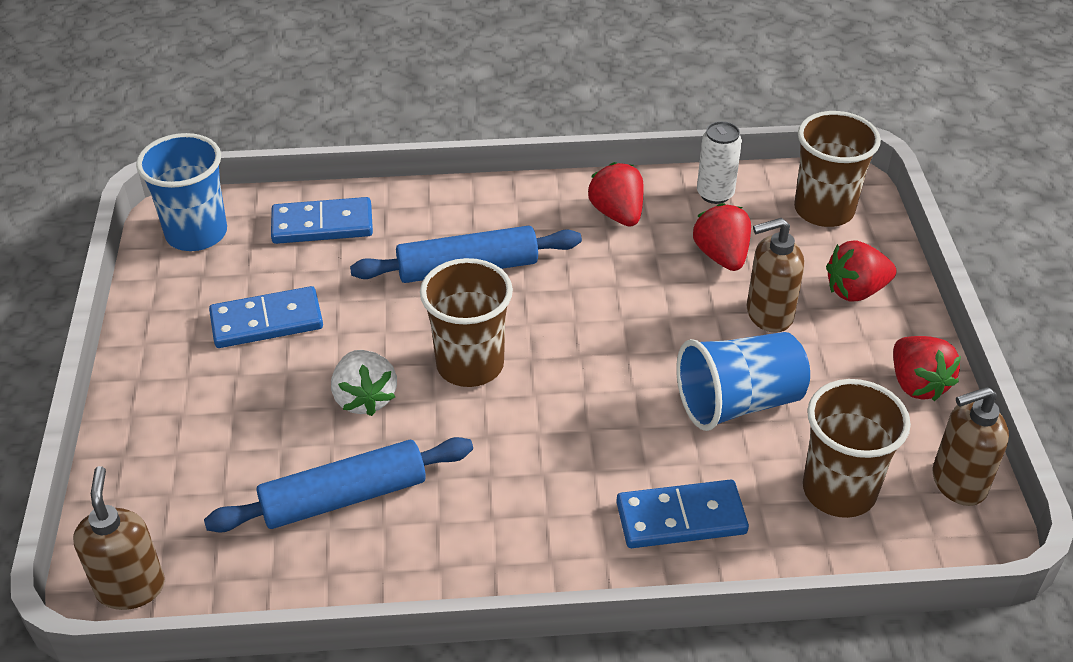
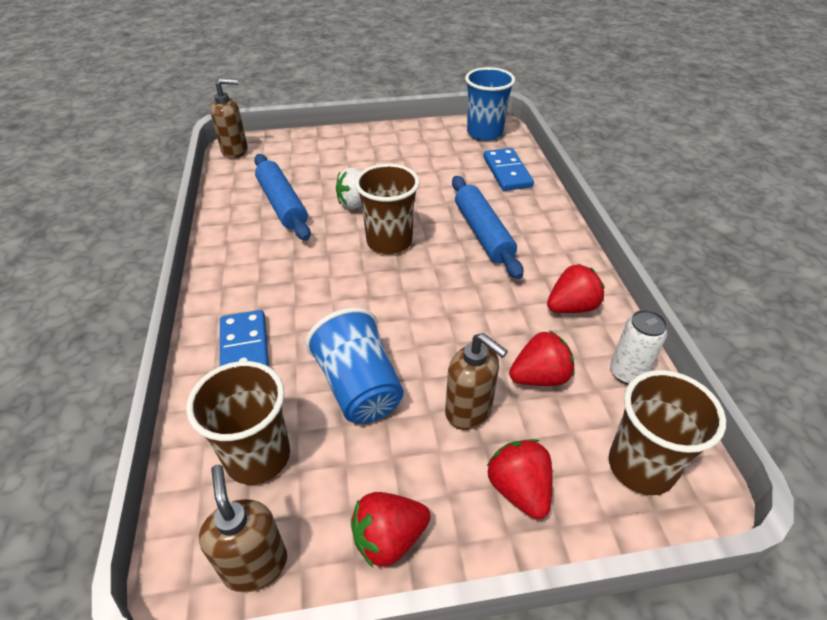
camera: 85 degrees right, 0 degrees up
(267, 321) = (417, 163): blue domino -> none
(768, 314) = (469, 411): brown soap dispenser -> brown soap dispenser turned 150 degrees clockwise

